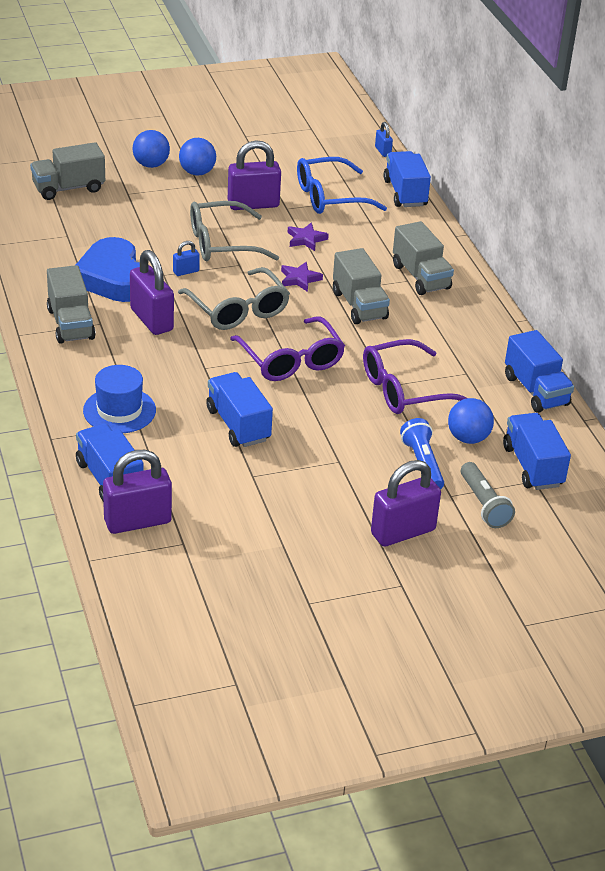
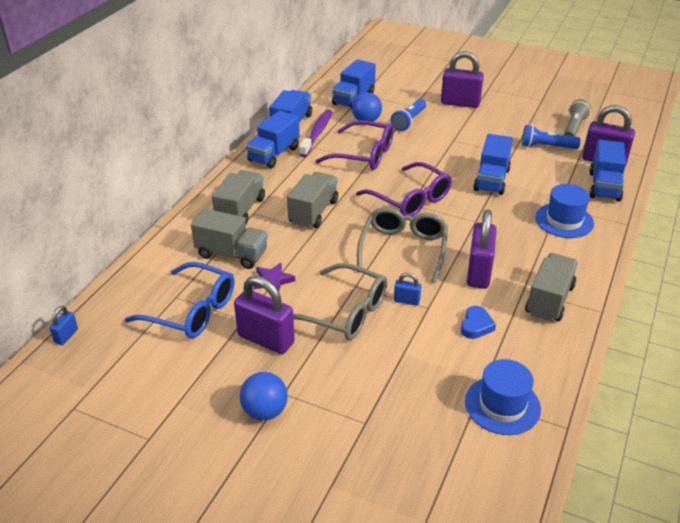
camera: 135 degrees left, 0 degrees up
(46, 238) = (502, 405): none -> blue hat
(68, 188) = (421, 468): grey truck -> grey truck (232, 254)
(112, 278) = (476, 326): blue heart -> blue heart, size x0.44
(151, 165) = (297, 453): blue ball -> none
(223, 509) = (546, 147): none -> blue flashlight
(291, 360) = (410, 199): purple glasses -> purple glasses turned 120 degrees clockwise
(299, 279) = (326, 250): purple star -> none
(405, 193) = (129, 281): blue truck -> blue truck (274, 154)
(484, 504) = (403, 96): grey flashlight -> grey flashlight (574, 128)
(490, 392) = (317, 133): none -> purple toothbrush

